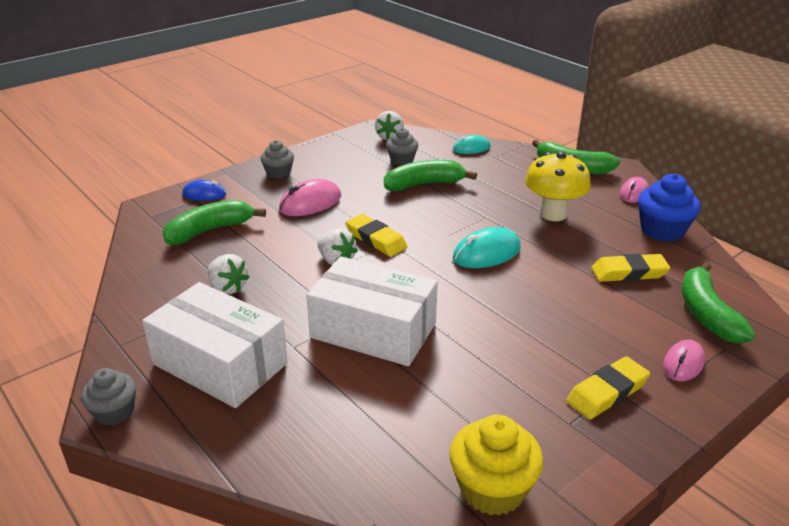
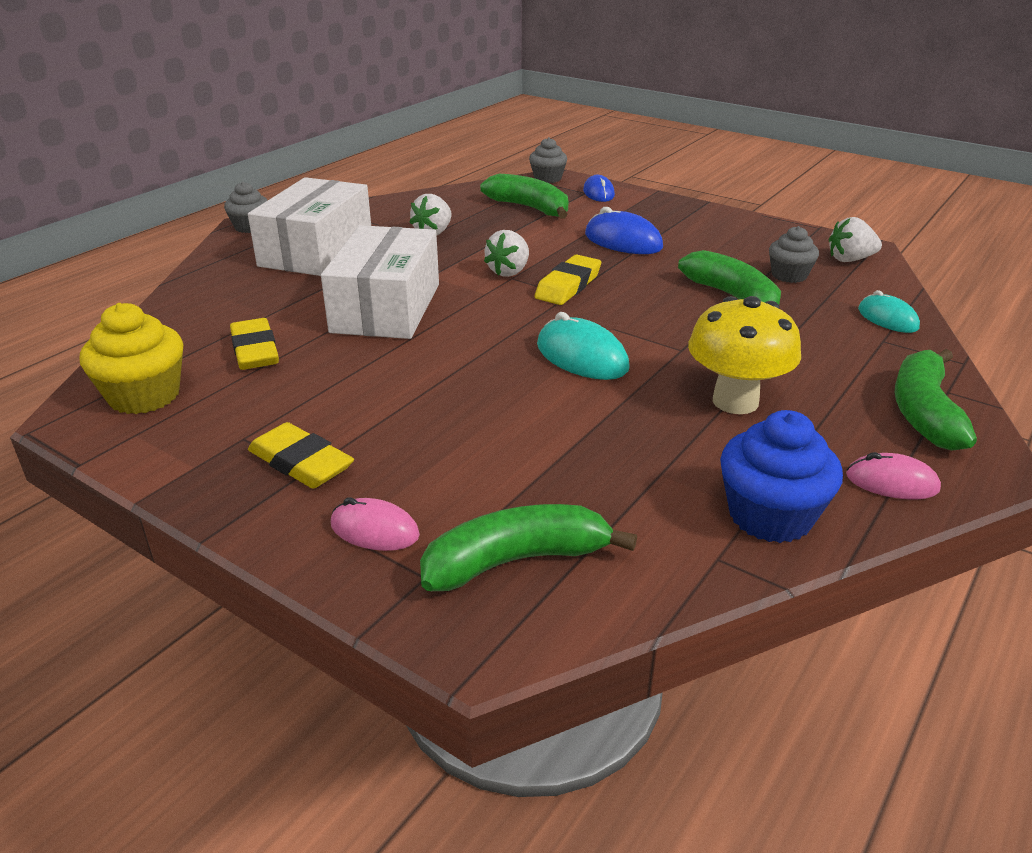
camera: 75 degrees right, 0 degrees up
(278, 173) = (678, 215): grey cupcake -> grey cupcake (547, 178)
(310, 203) = (623, 241): pink mouse -> blue mouse
(629, 272) = (600, 478): yellow eraser -> yellow eraser (255, 350)

